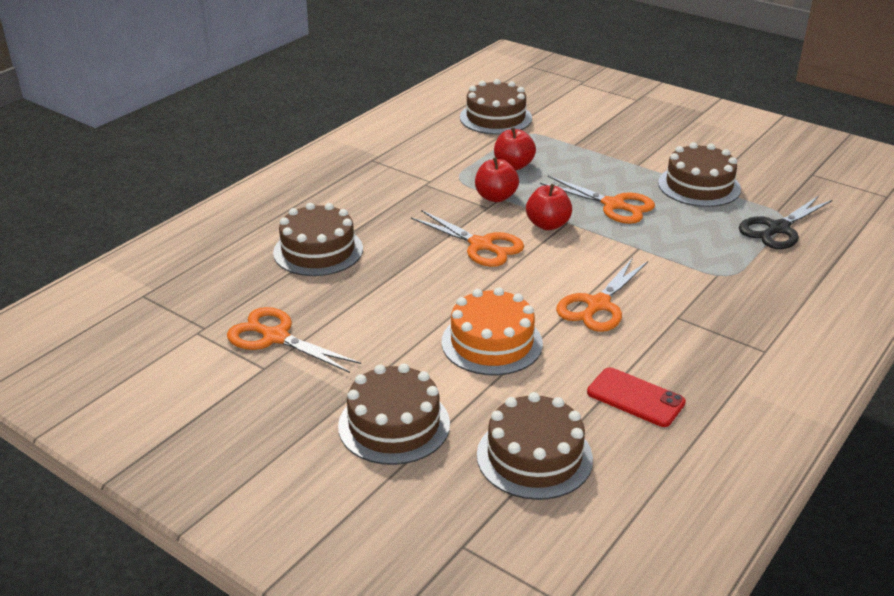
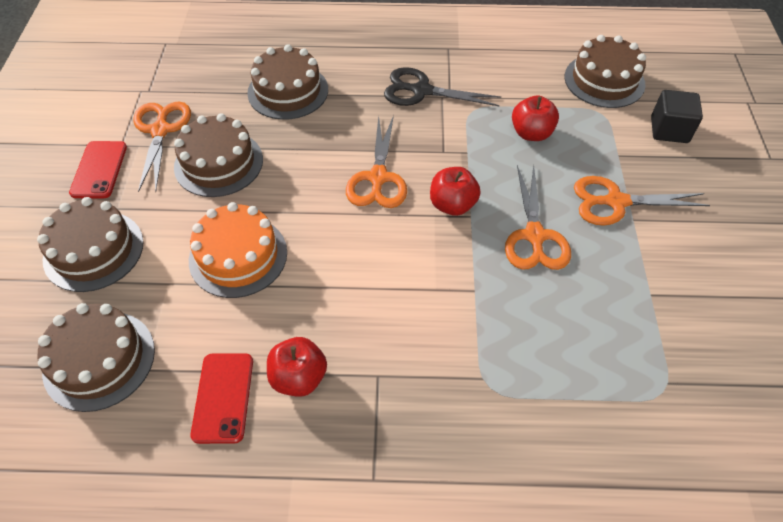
camera: 55 degrees right, 20 degrees up
(283, 391) = (99, 170): none -> red phone
(495, 197) = (465, 148): red apple -> red apple (299, 377)
(573, 118) = (669, 130): none -> black cube
(598, 305) = (349, 303): orange scissors -> orange scissors (616, 202)
(699, 186) = (645, 288): brown cake -> brown cake (218, 163)
(778, 229) = (628, 398): black scissors -> black scissors (421, 91)

